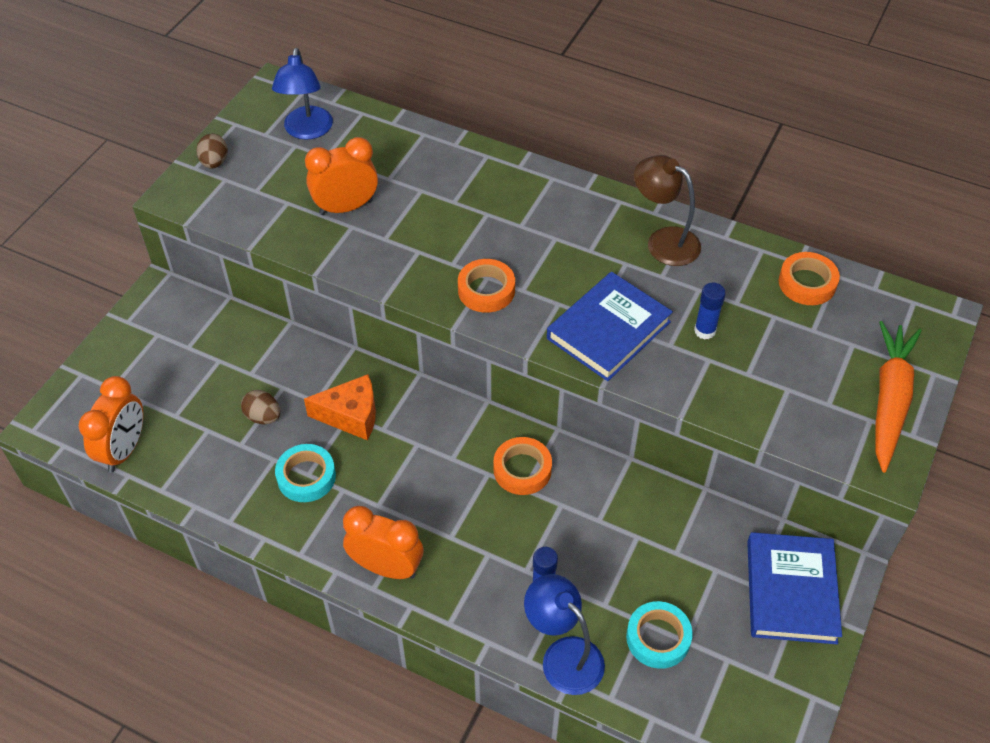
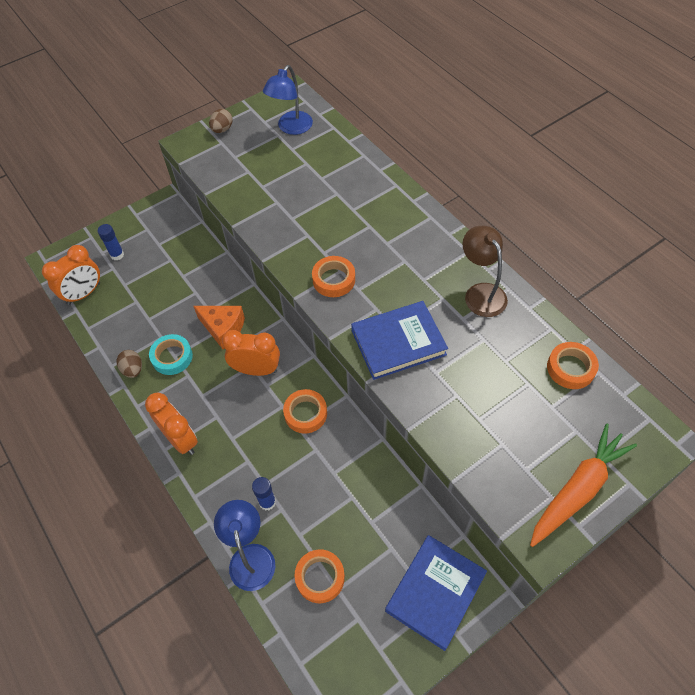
camera: 30 degrees right, 5 degrees up
(263, 417) = (172, 307): brown egg -> brown egg (133, 369)
(346, 207) = (281, 188): orange clock -> orange clock (256, 370)
(658, 638) = (320, 577): turquoise tape -> orange tape
(705, 331) = (468, 372): blue glue stick -> blue glue stick (117, 255)

